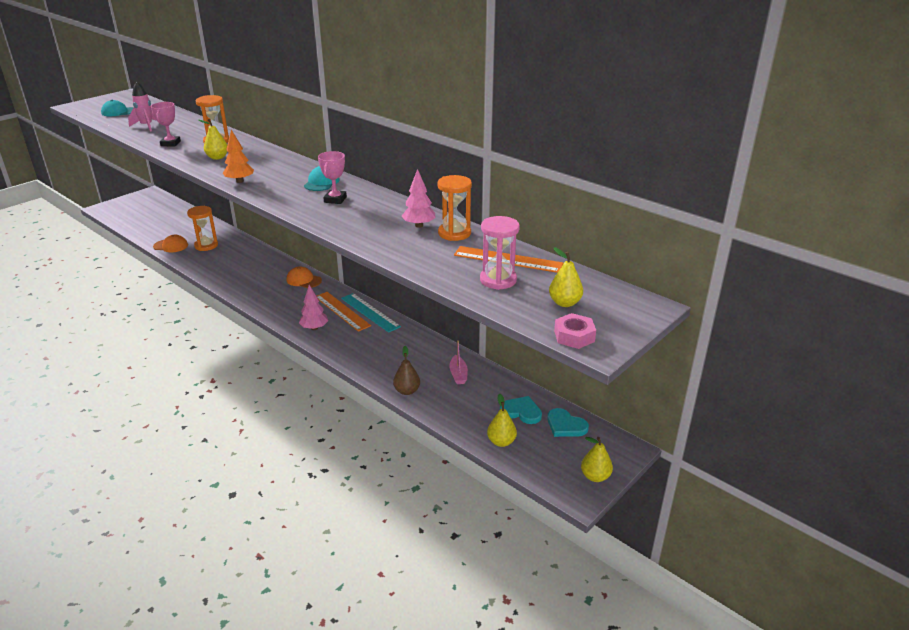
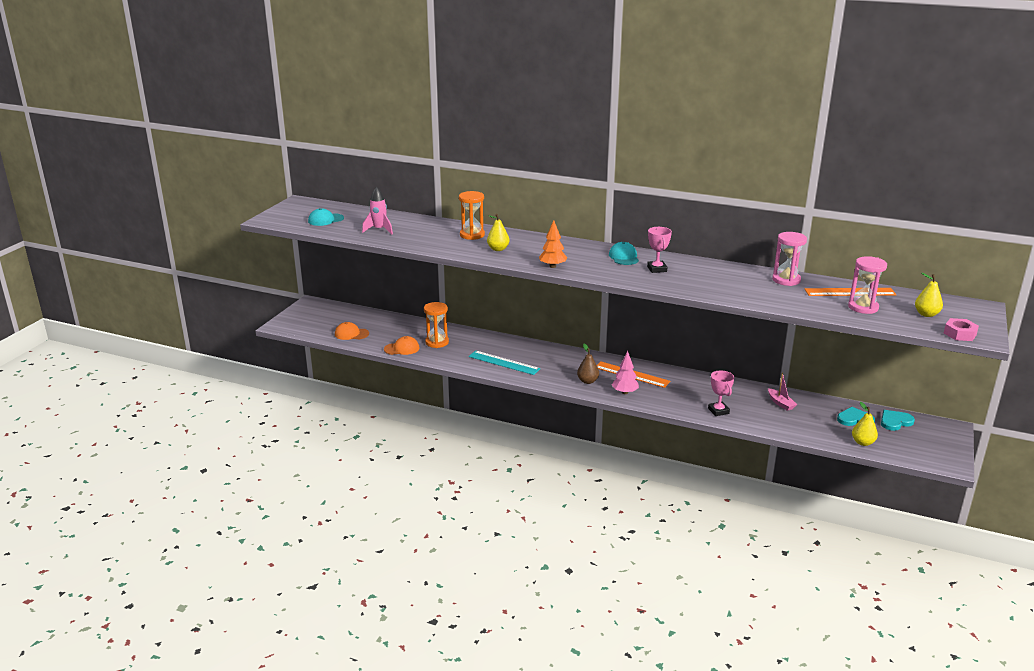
camera: 20 degrees left, 5 degrees down
(170, 143) = (432, 243): pink trophy -> pink trophy (718, 411)
(304, 280) = (567, 356): orange cap -> orange cap (351, 334)
(370, 312) = (656, 371): turquoise ruler -> turquoise ruler (504, 363)
(407, 391) = (755, 423): brown pear -> brown pear (587, 381)
(419, 225) = (751, 278): pink tree -> none
(454, 233) = (786, 280): orange hourglass -> pink hourglass
(565, 425) = (895, 421): turquoise heart -> turquoise heart turned 135 degrees clockwise
(595, 476) = (948, 450): yellow pear -> none

